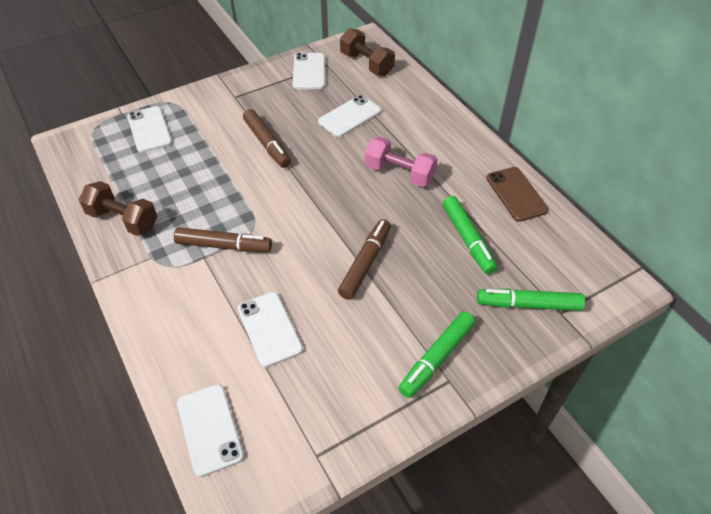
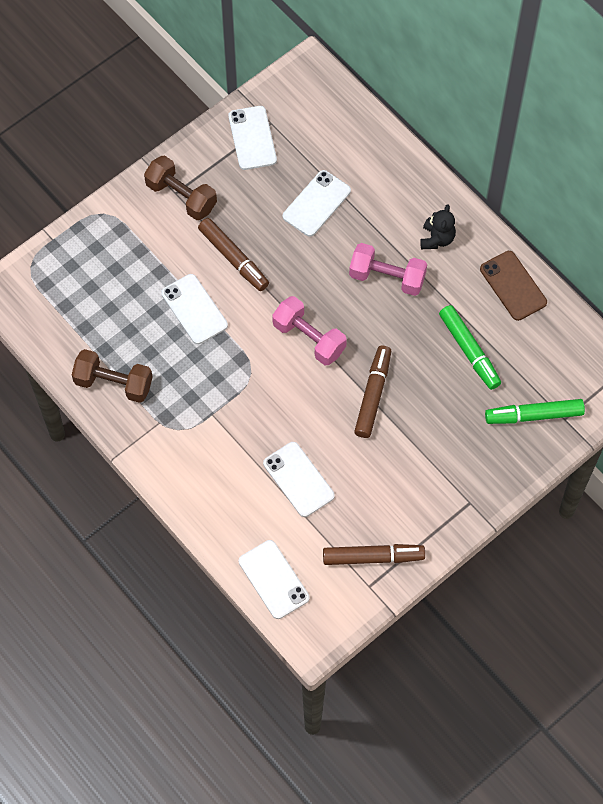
camera: 10 degrees left, 15 degrees up
(149, 129) = (94, 258): white phone -> white phone (194, 309)
(224, 246) = (228, 397): brown marker -> brown marker (373, 557)
(316, 209) = (309, 338): none -> pink dumbbell
(366, 64) = (319, 114): brown dumbbell -> brown dumbbell (181, 196)
(436, 358) = (456, 483): green marker -> none
(450, 152) = (437, 239): none -> black teddy bear

